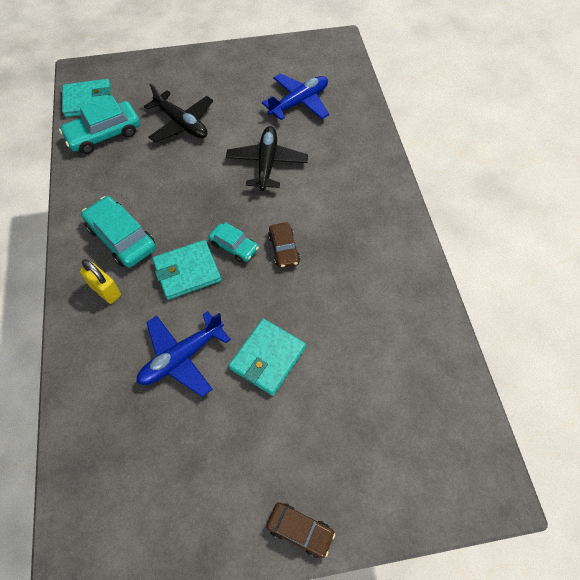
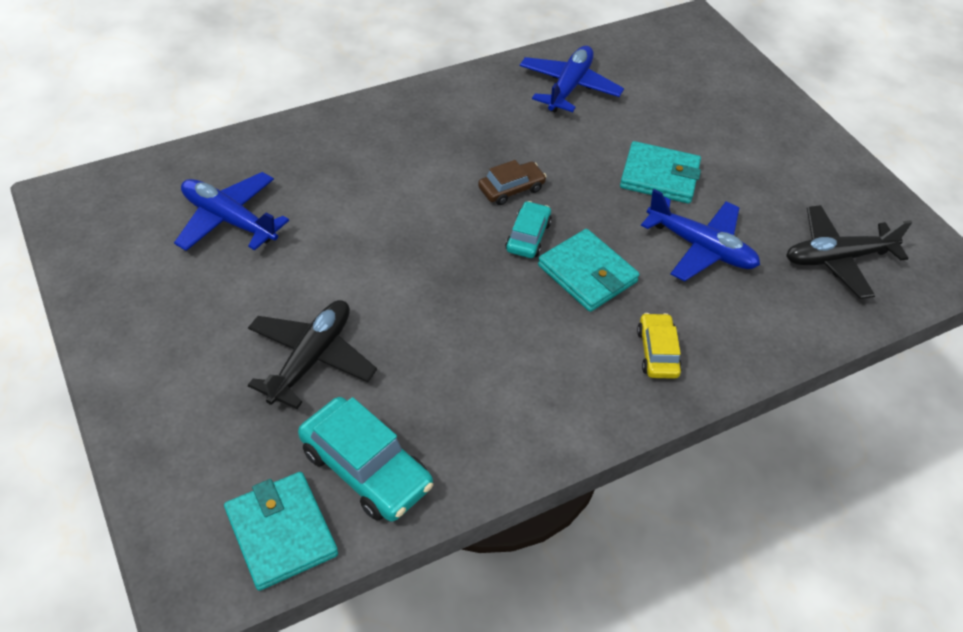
camera: 110 degrees left, 10 degrees down
(105, 290) = (657, 352): yellow padlock -> yellow car
(121, 238) = (568, 364): turquoise car -> none
(267, 163) = (370, 233): black plane -> black plane (837, 258)
(300, 530) = (803, 126): brown car -> none
(397, 326) = (569, 87): none -> blue plane

